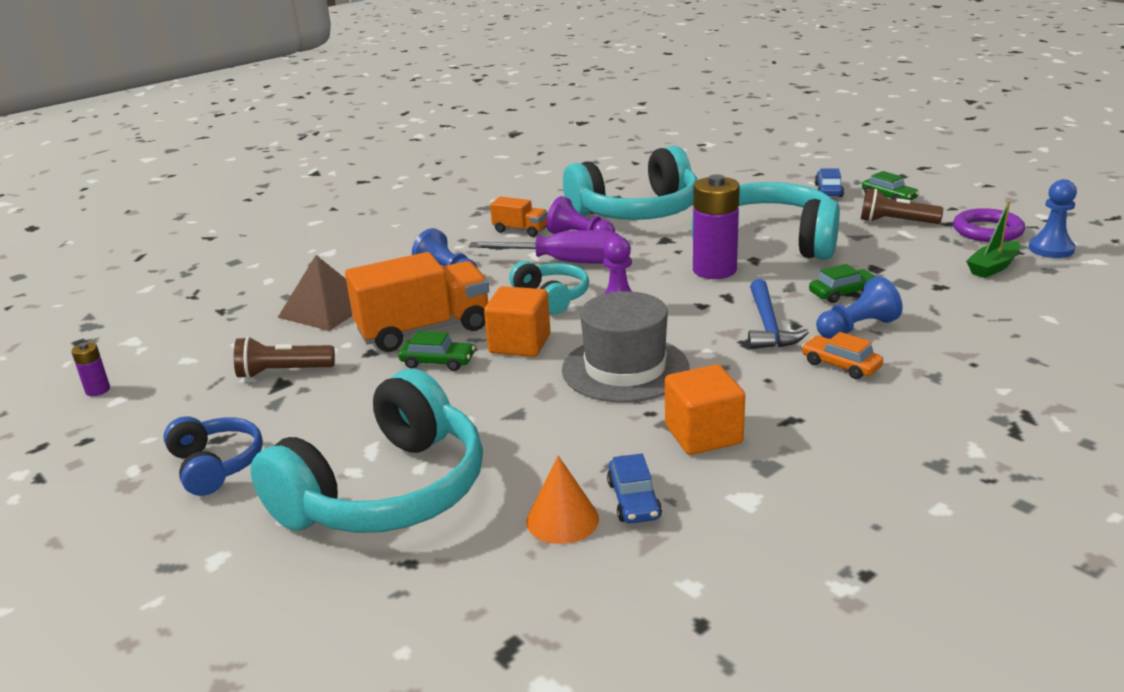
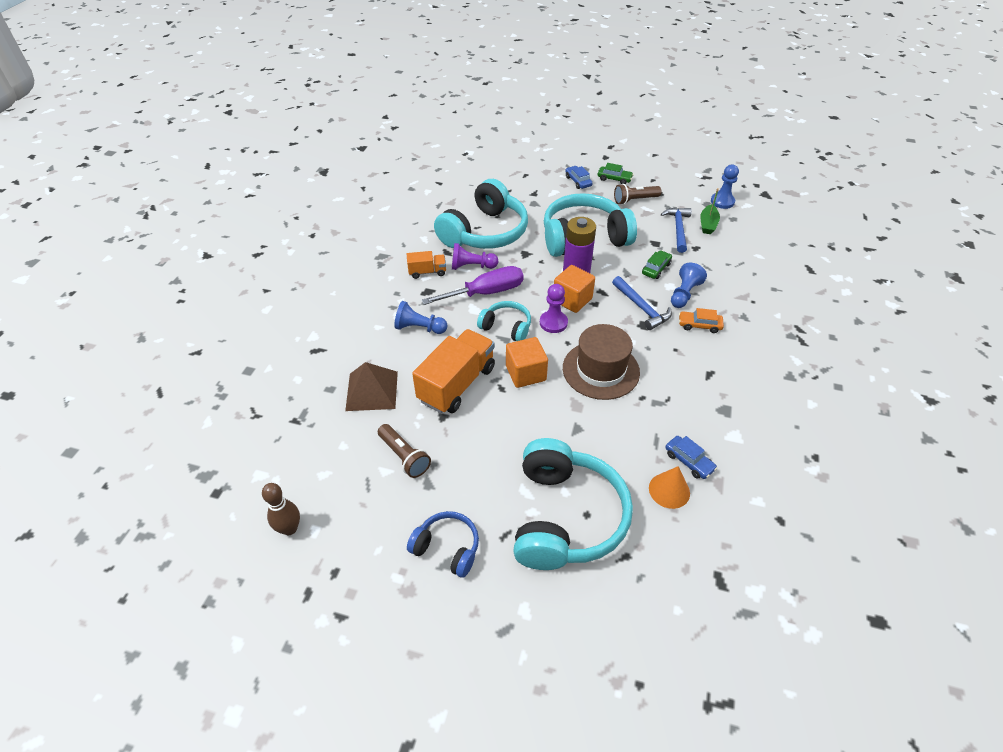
camera: 35 degrees left, 20 degrees up
(97, 390) = (290, 528): purple battery -> brown bowling pin
(283, 372) = (404, 456): brown flashlight -> brown flashlight turned 90 degrees counterclockwise
(437, 362) = (493, 407): green car -> none
(625, 369) = (600, 370): grey hat -> brown hat
(703, 435) = (680, 402): orange cube -> orange cube (572, 300)
(933, 262) = (678, 229): none -> blue hammer
(987, 231) = (683, 195): purple ring -> none

